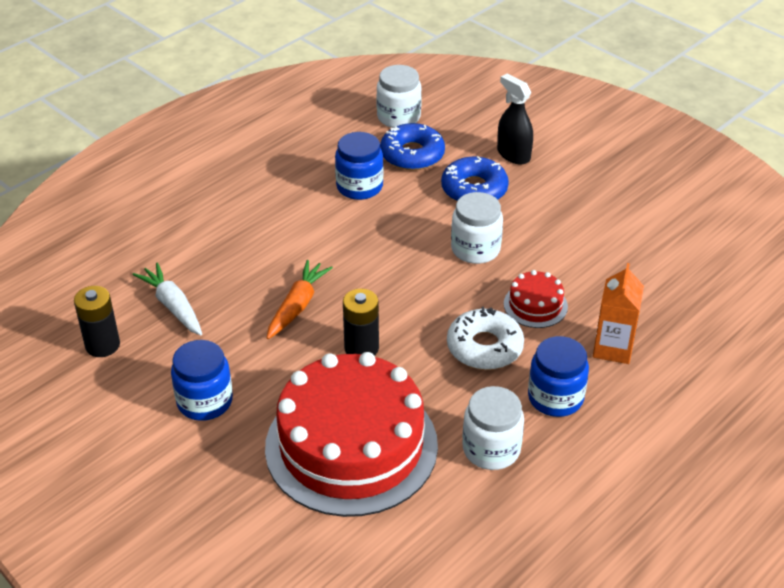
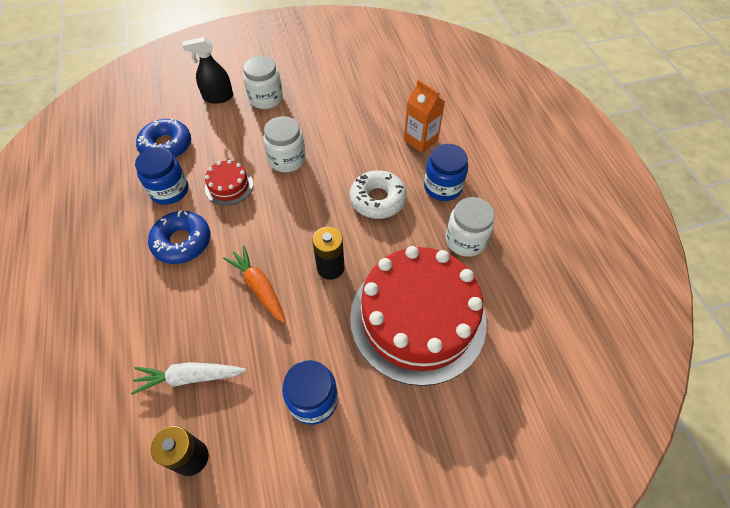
camera: 60 degrees left, 15 degrees up
(398, 117) = (120, 134): white jar -> white jar (266, 98)
(474, 189) = (231, 132): blue donut -> blue donut (182, 242)
(535, 305) = (360, 156): red cake -> red cake (229, 186)

